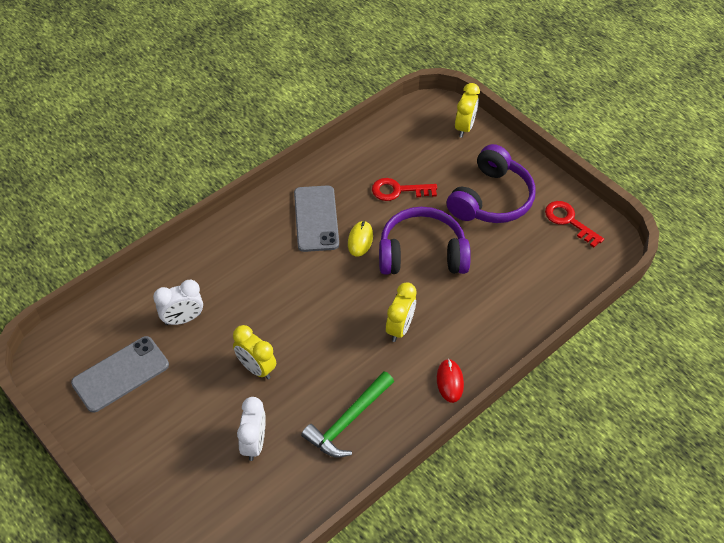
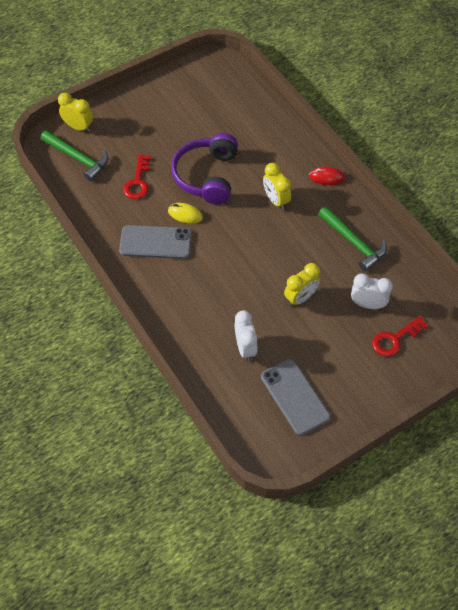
camera: 80 degrees left, 5 degrees up
(399, 328) = (276, 200): yellow clock -> yellow clock turned 150 degrees counterclockwise
(419, 134) = (78, 158): none -> green hammer
(491, 199) = (161, 124): purple headphones -> none
(569, 221) = (193, 82): red key -> red key (395, 339)

